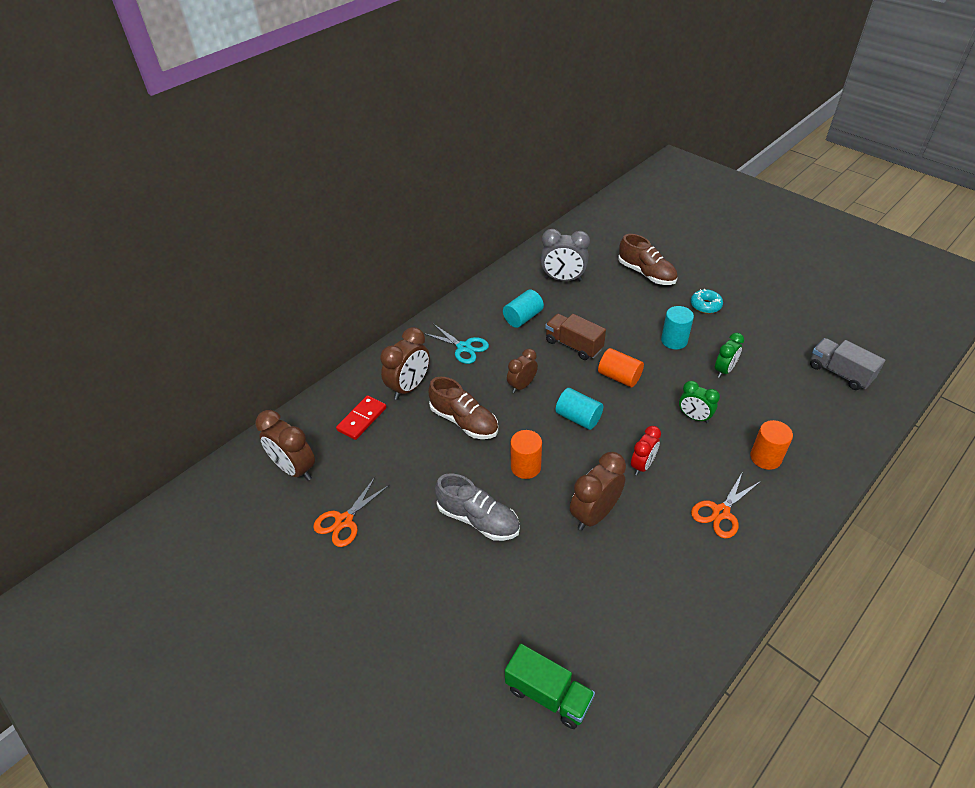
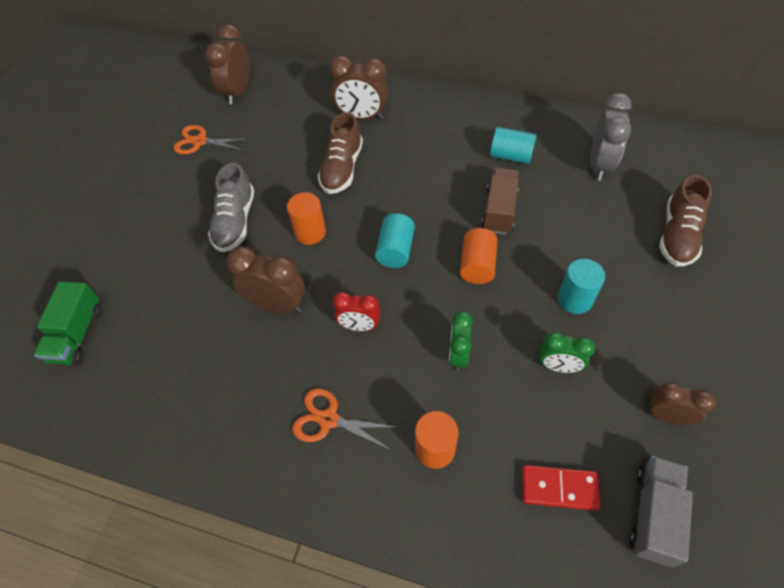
camera: 65 degrees right, 10 degrees up
(362, 419) = (308, 105): red domino -> red domino (559, 488)
(464, 347) = (436, 131): turquoise scissors -> none
(522, 385) = (412, 191): brown clock -> brown clock (667, 416)
(563, 279) = (599, 165): grey clock -> grey clock turned 150 degrees counterclockwise
(705, 305) = (667, 314): turquoise donut -> none

